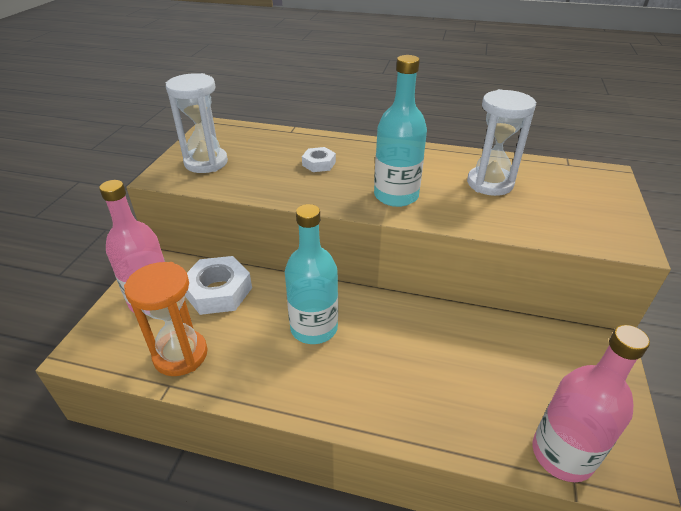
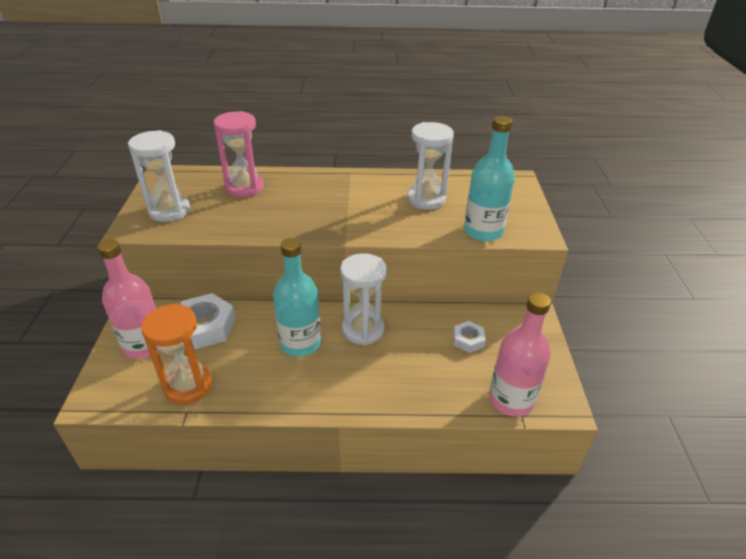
camera: 15 degrees left, 0 degrees up
(289, 148) = (244, 188): none -> pink hourglass
(319, 164) = (276, 199): white nut -> white nut (468, 340)
(389, 325) = (363, 330): none -> white hourglass
(396, 196) = (351, 220): turquoise bottle -> turquoise bottle (483, 231)

